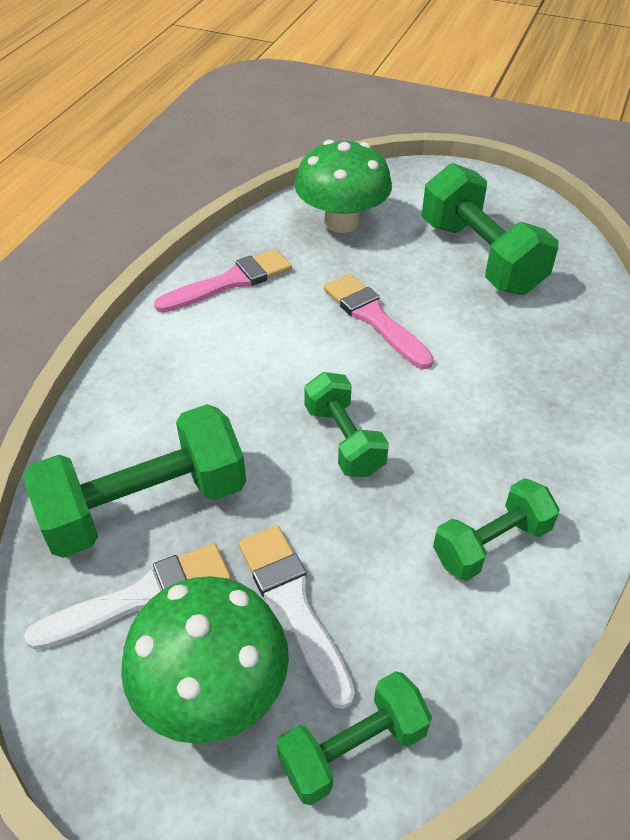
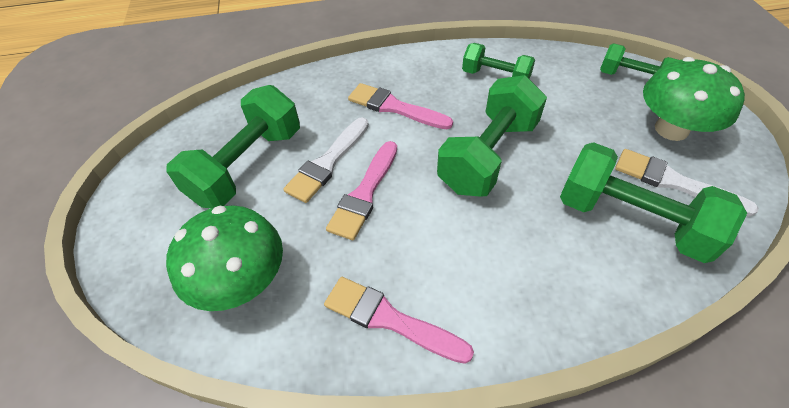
camera: 120 degrees left, 5 degrees up
(293, 604) = (603, 124): white brush -> white brush (327, 163)
(344, 440) = (488, 155): green dumbbell -> green dumbbell, size x1.68
(497, 398) = (394, 107): none -> pink brush

